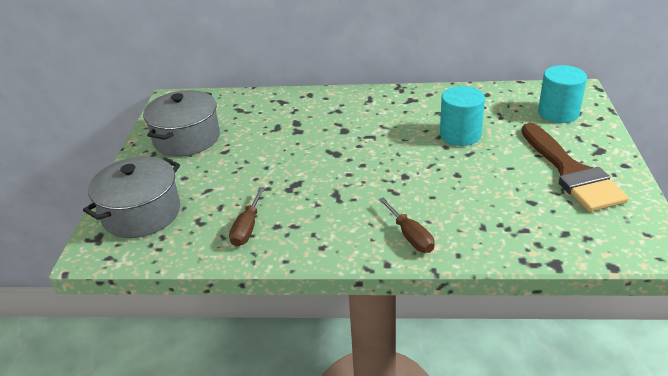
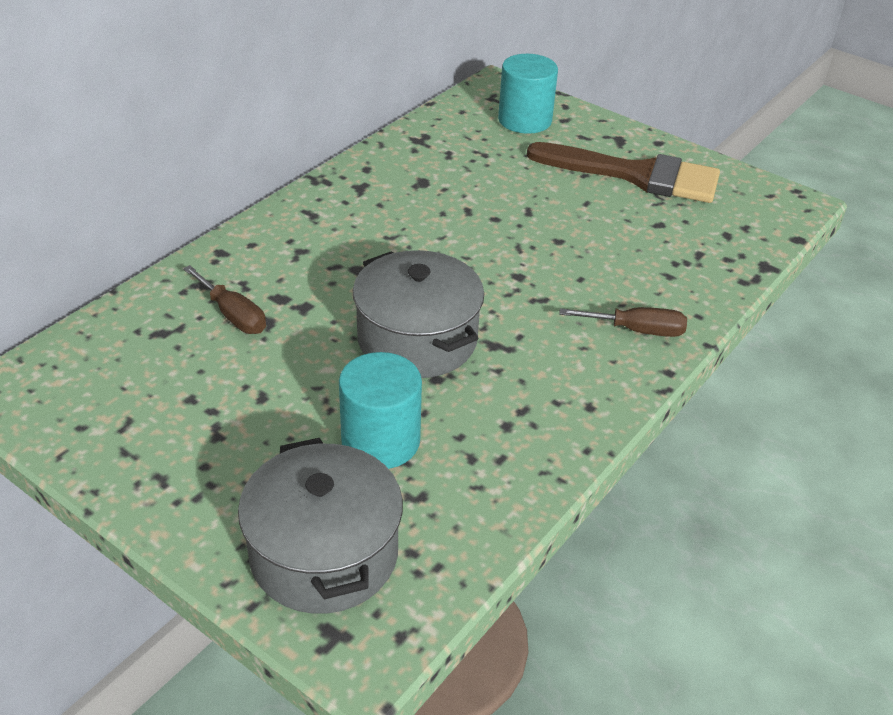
camera: 60 degrees left, 5 degrees up
(187, 139) = (168, 422): grey pot -> grey pot (417, 339)
(247, 228) = (483, 454): brown screwdriver -> brown screwdriver (233, 315)
(460, 135) = (485, 197): turquoise cylinder -> turquoise cylinder (380, 441)

